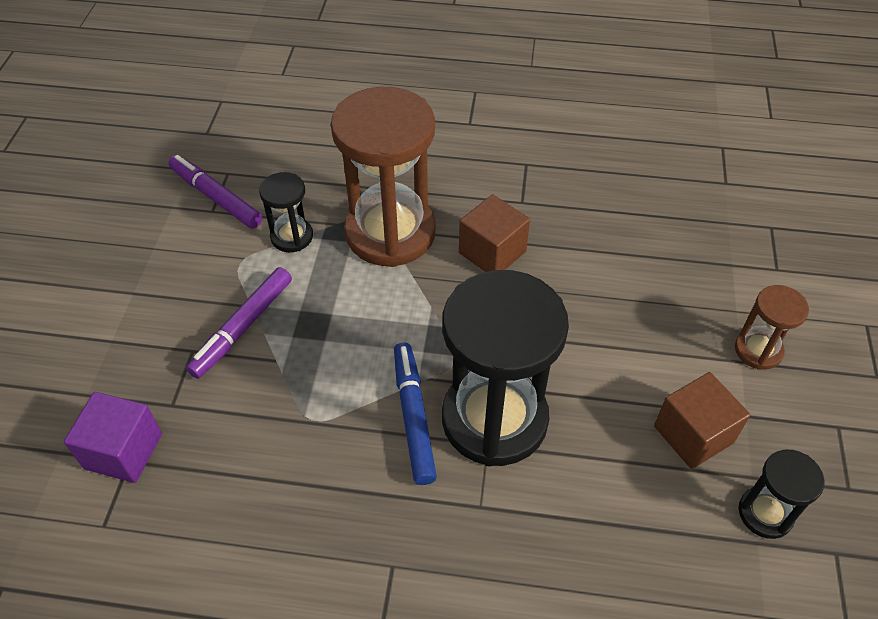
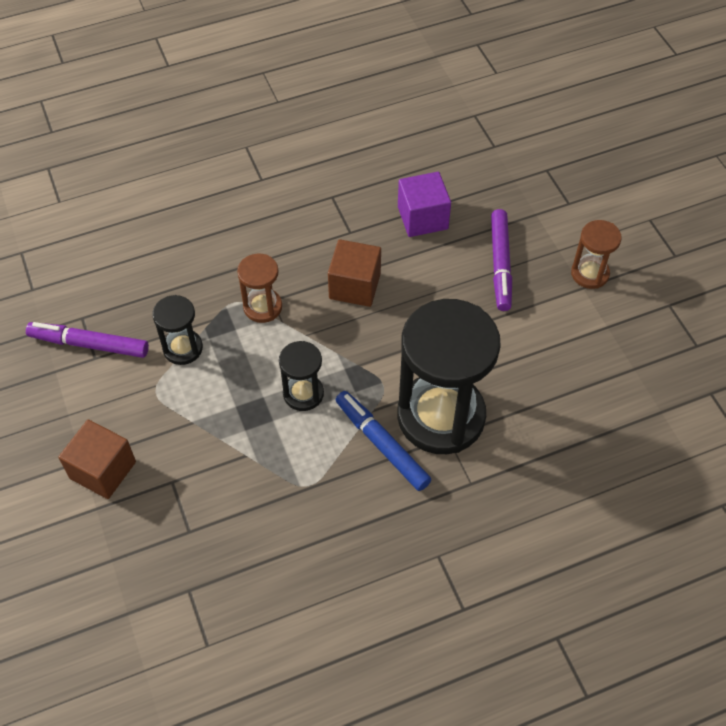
camera: 30 degrees left, 5 degrees up
(123, 451) = (179, 585): purple cube -> purple cube (422, 218)
(242, 327) = (199, 443): purple marker -> purple marker (500, 264)
(390, 233) = (262, 307): brown hourglass -> brown hourglass, size x0.47
(693, 434) = (581, 358): brown cube -> brown cube (103, 470)
(765, 513) = (656, 389): black hourglass -> black hourglass (303, 393)

